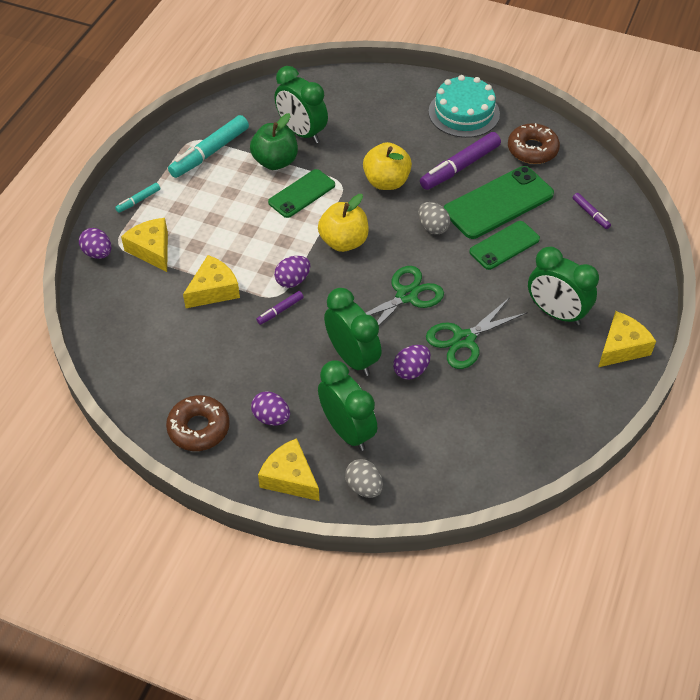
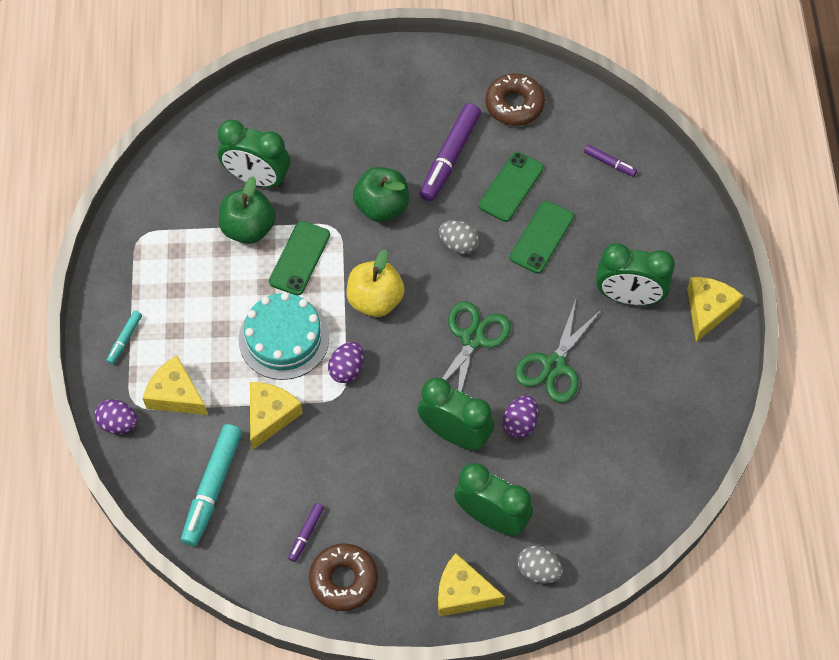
camera: 25 degrees left, 10 degrees up
(210, 153) = (169, 245): turquoise marker -> turquoise marker (213, 488)
(271, 417) = (410, 536): purple egg -> none
(280, 310) = (353, 411): purple marker -> purple marker (306, 534)
(386, 182) = (382, 206): yellow apple -> green apple
(464, 113) = (420, 84): turquoise cake -> turquoise cake (284, 338)
(498, 203) = (511, 187): green phone -> green phone, size x0.62

